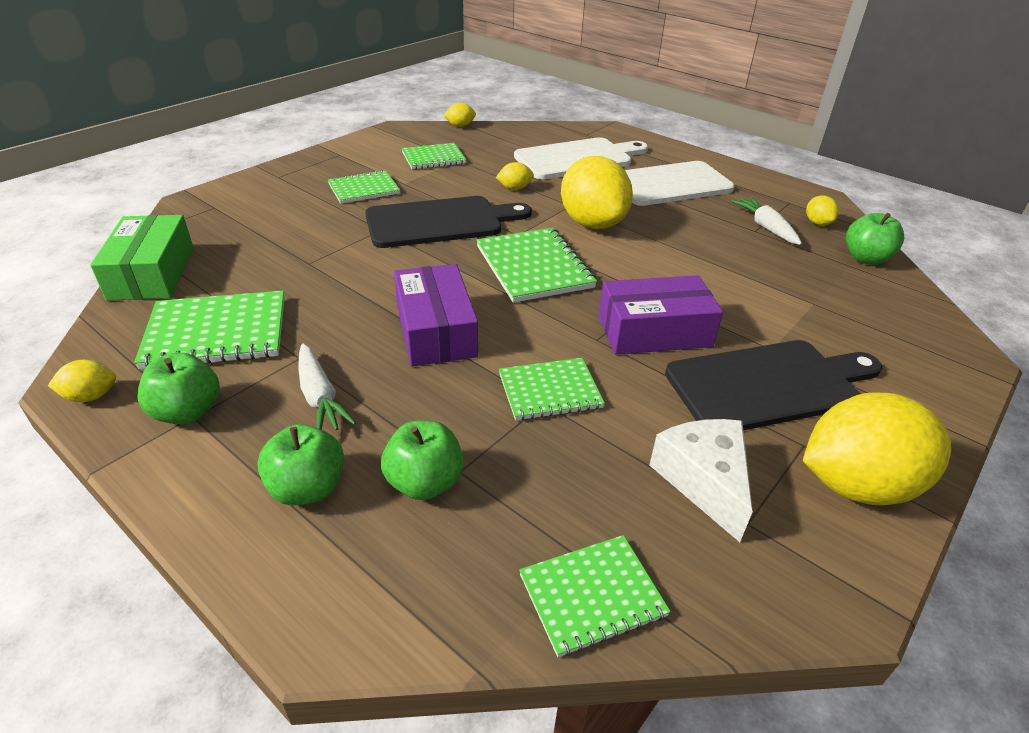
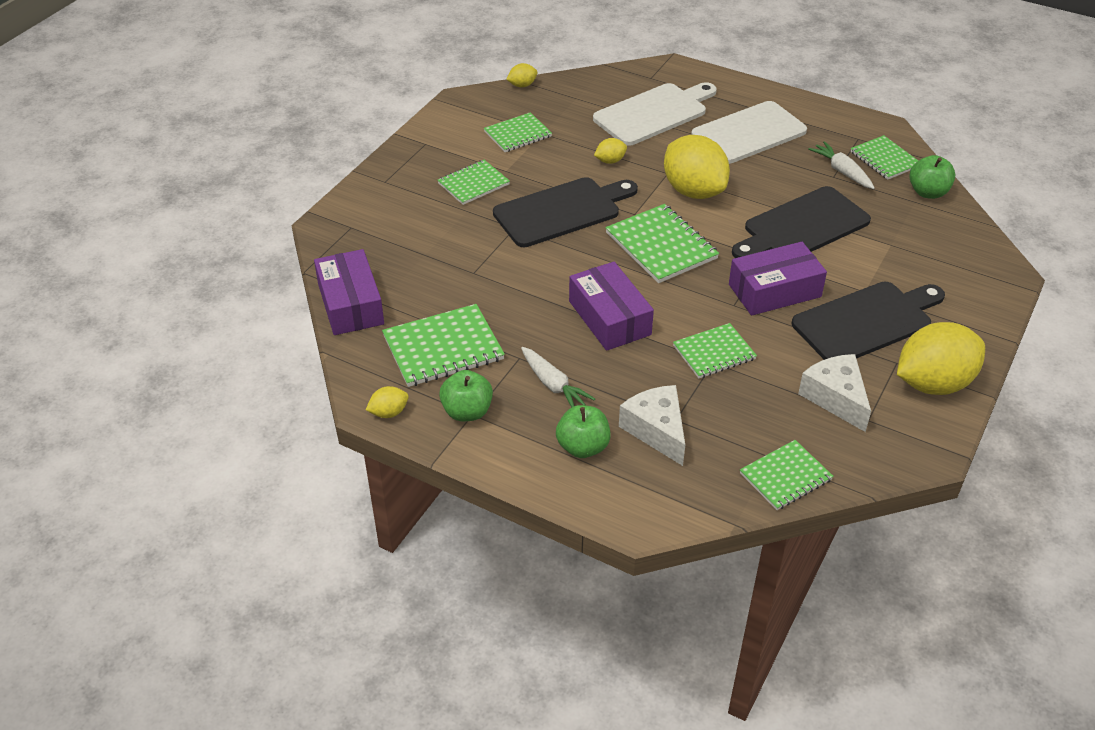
camera: 10 degrees left, 5 degrees up
(152, 273) = (350, 304): green box -> purple box
(425, 482) = (657, 430): green apple -> white cheese
(707, 271) = (802, 227): none -> black cutting board
(817, 223) = (885, 159): yellow lemon -> green notebook

